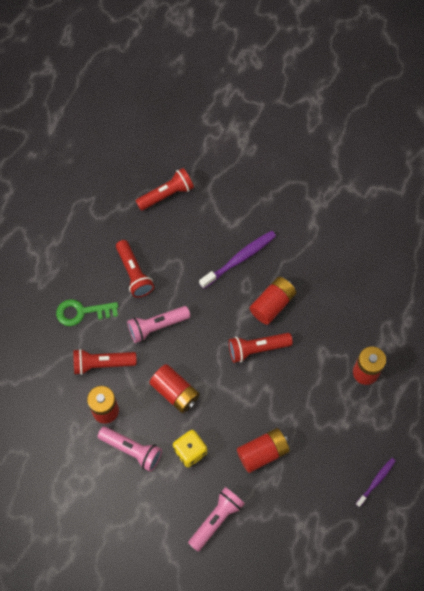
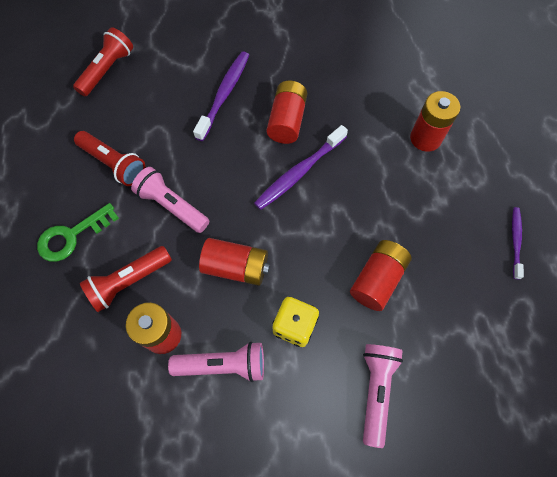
camera: 30 degrees left, 0 degrees up
(157, 326) = (172, 206): pink flashlight -> pink flashlight turned 90 degrees clockwise
(257, 349) = (299, 172): red flashlight -> purple toothbrush

